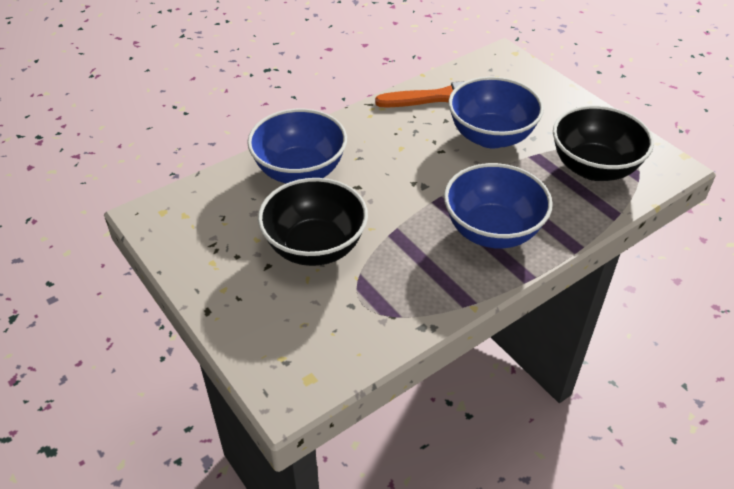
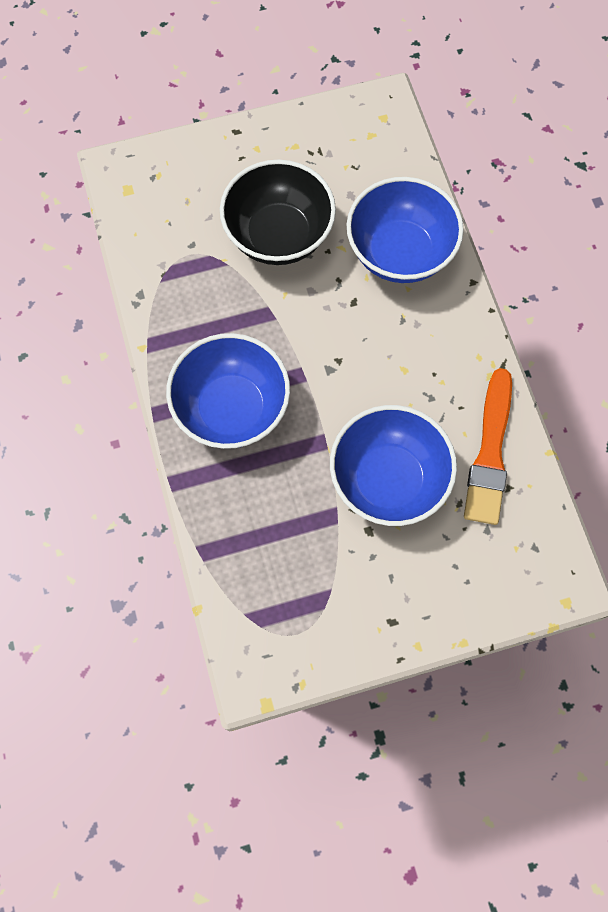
camera: 110 degrees right, 25 degrees up
(593, 168) = (286, 573): black bowl -> none

